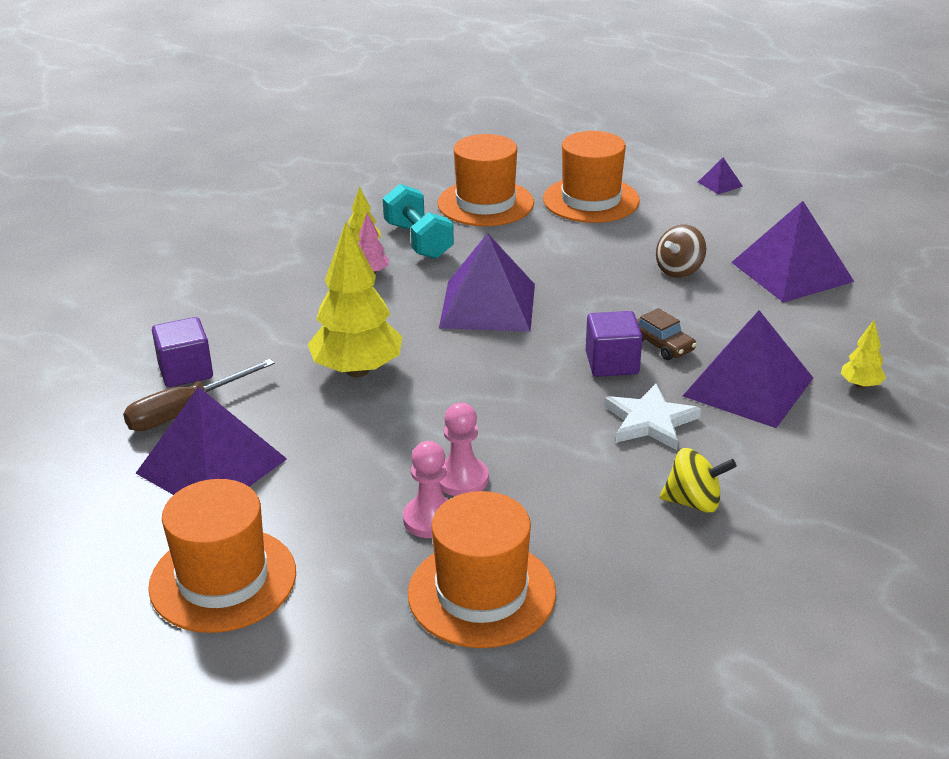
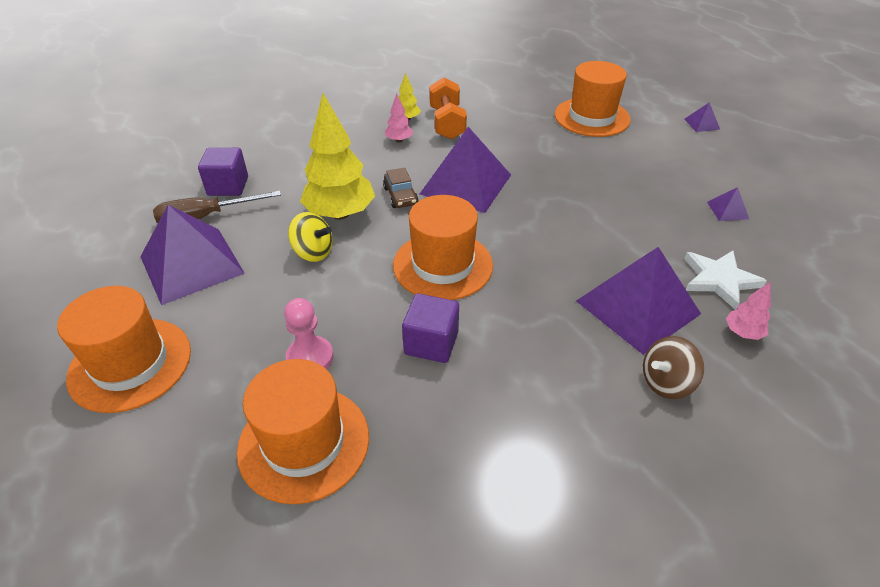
camera: 20 degrees right, 10 degrees up
(418, 241) = (447, 123): turquoise dumbbell -> orange dumbbell
(462, 479) = (356, 328): pink pawn -> none
(485, 203) = (512, 105): orange hat -> orange hat (443, 265)
(612, 363) = (533, 256): purple cube -> purple cube (431, 343)
(650, 421) = (536, 317): white star -> white star (719, 280)
(662, 345) = (583, 250): brown car -> brown car (400, 196)
(679, 270) = (631, 188): brown spinning top -> brown spinning top (666, 382)
(694, 502) = (531, 408): yellow spinning top -> yellow spinning top (313, 252)
(792, 272) = (727, 210): purple pyramid -> purple pyramid, size x0.42
(860, 385) = (742, 333): yellow tree -> pink tree

